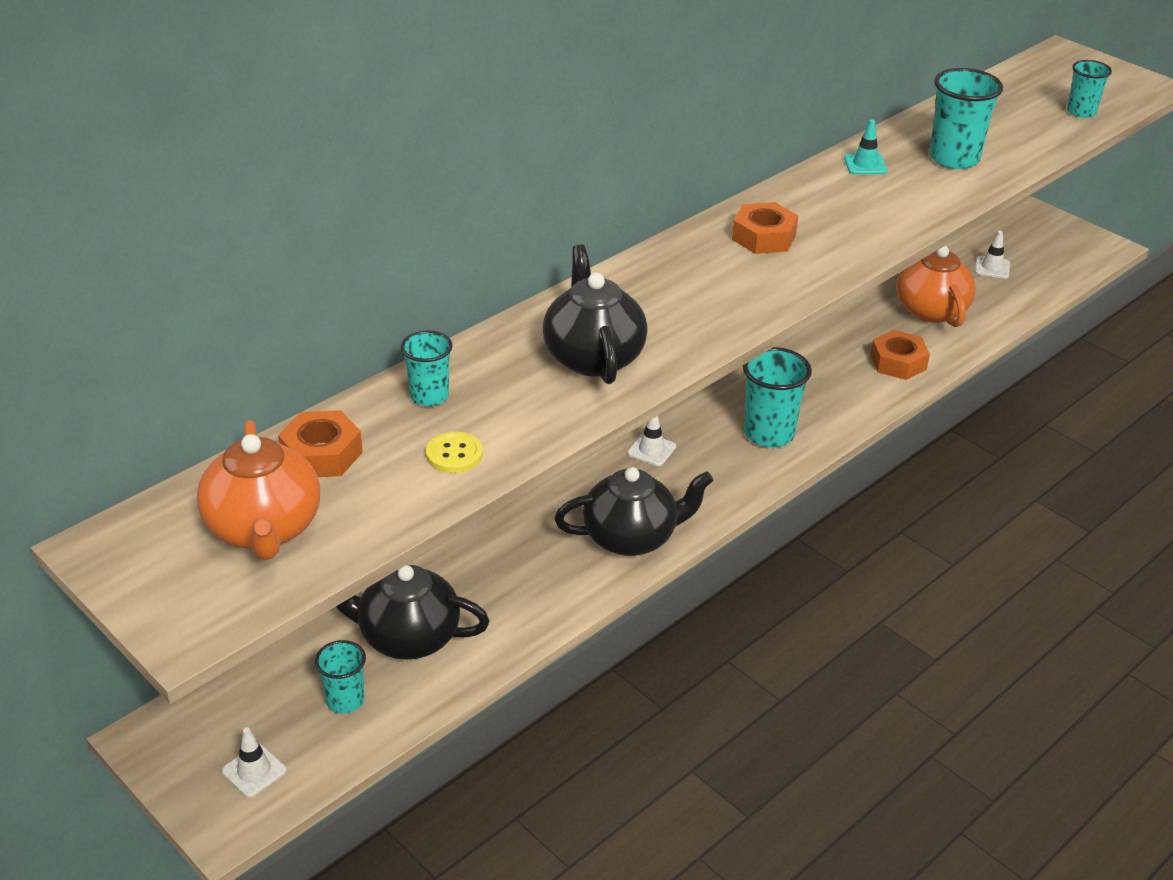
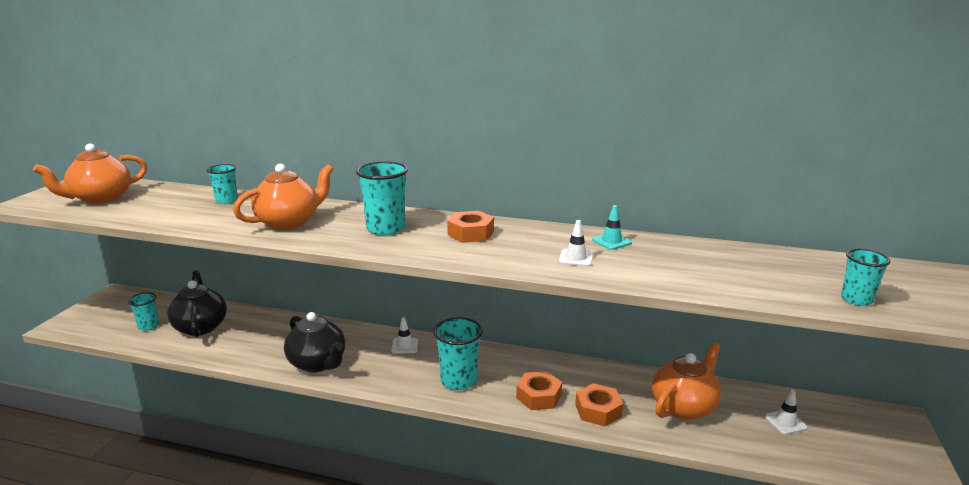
camera: 60 degrees right, 15 degrees down
(254, 771) = (95, 321): white traffic cone -> white traffic cone (576, 258)
(322, 454) = (165, 194): orange nut -> orange nut (539, 396)
(454, 454) = (176, 215): yellow button -> none
(593, 357) = (289, 222): black teapot -> orange teapot
(954, 158) = (674, 266): turquoise cup -> turquoise cup (386, 228)

